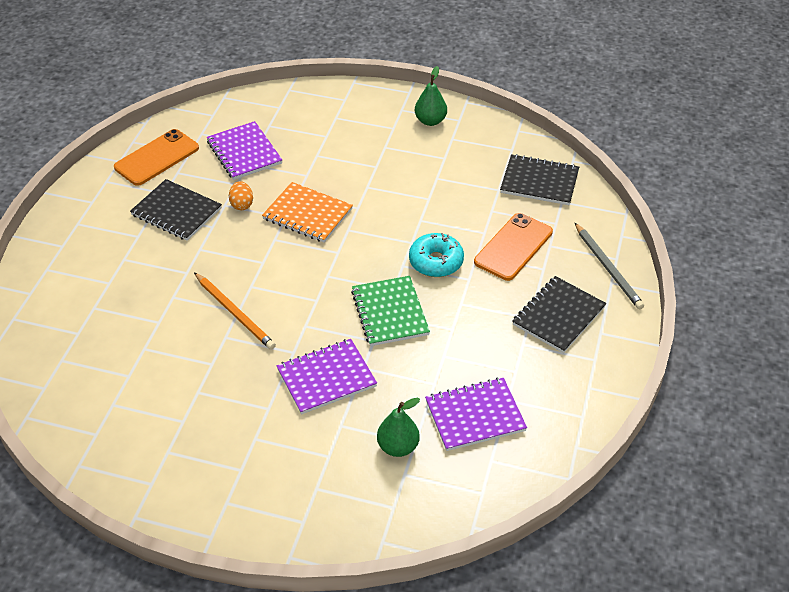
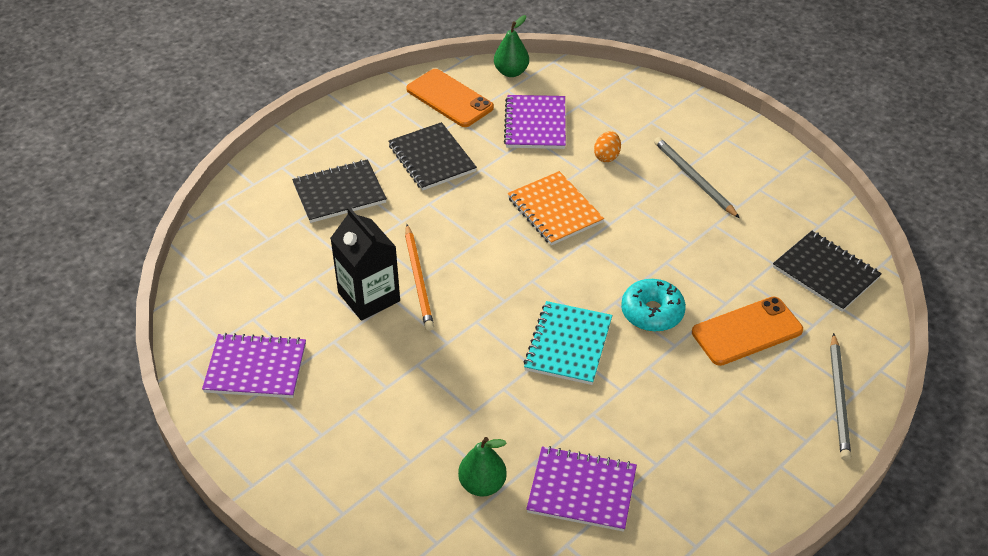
camera: 30 degrees right, 0 degrees up
(157, 158) = (449, 98): orange phone -> orange phone turned 60 degrees clockwise
(202, 344) = (369, 297): none -> black carton
(242, 204) = (497, 175): orange egg -> orange egg (607, 156)
(326, 378) = (461, 383): purple notebook -> purple notebook (255, 368)
(390, 312) = (568, 345): green notebook -> turquoise notebook
(398, 149) = (694, 179): none -> grey pencil
(430, 121) = (749, 162): green pear -> green pear (511, 72)
(558, 316) = (745, 427): black notebook -> black notebook (339, 193)

